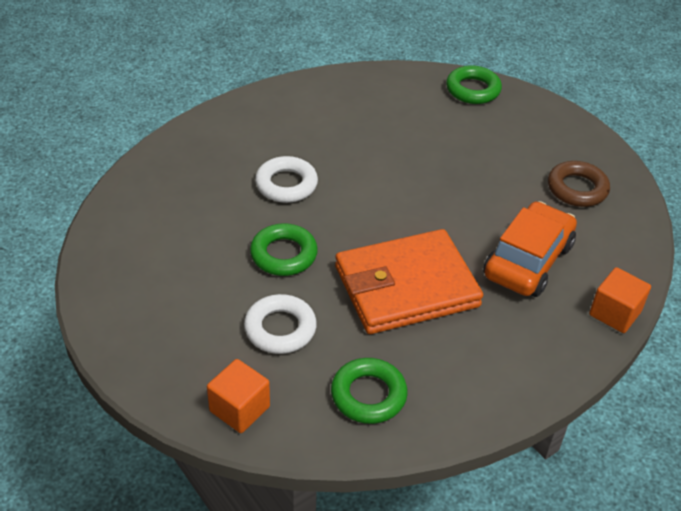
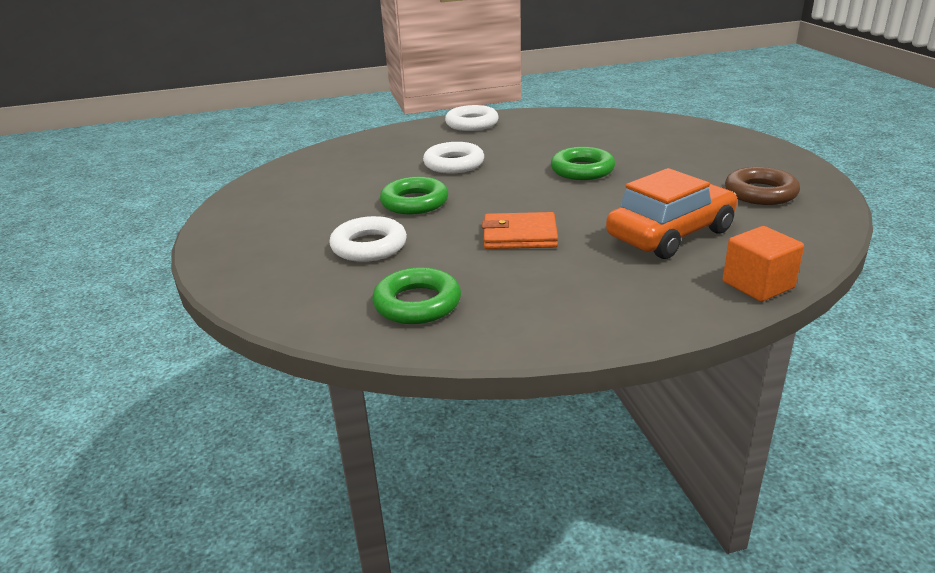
camera: 25 degrees right, 15 degrees down
(239, 409) = (280, 292): orange cube -> none
(265, 108) = (472, 124): none -> white ring
(406, 286) = (520, 235): orange wallet -> orange wallet, size x0.54
(473, 90) = (680, 127): green ring -> green ring (582, 170)

